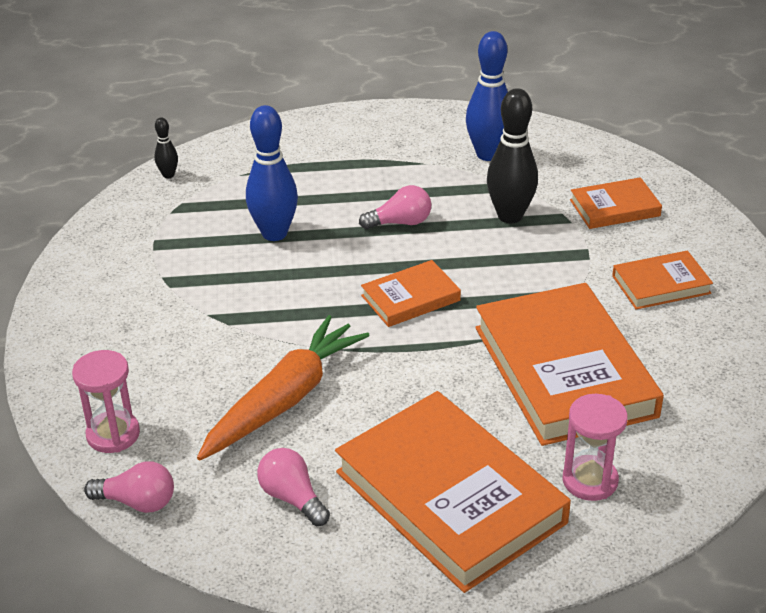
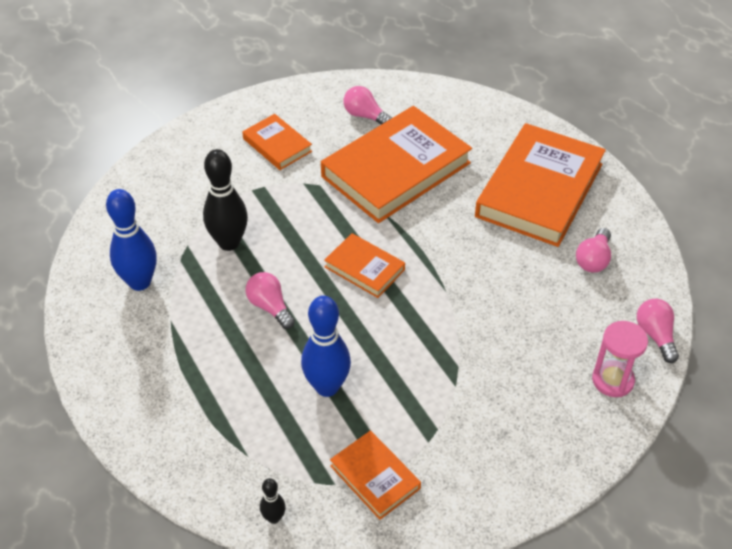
camera: 115 degrees left, 10 degrees up
(285, 399) = (514, 298): orange carrot -> none
(590, 480) = (484, 137): pink hourglass -> none
(614, 208) = (191, 187): orange book -> orange book (375, 477)
(690, 375) = (365, 116): none -> pink light bulb

